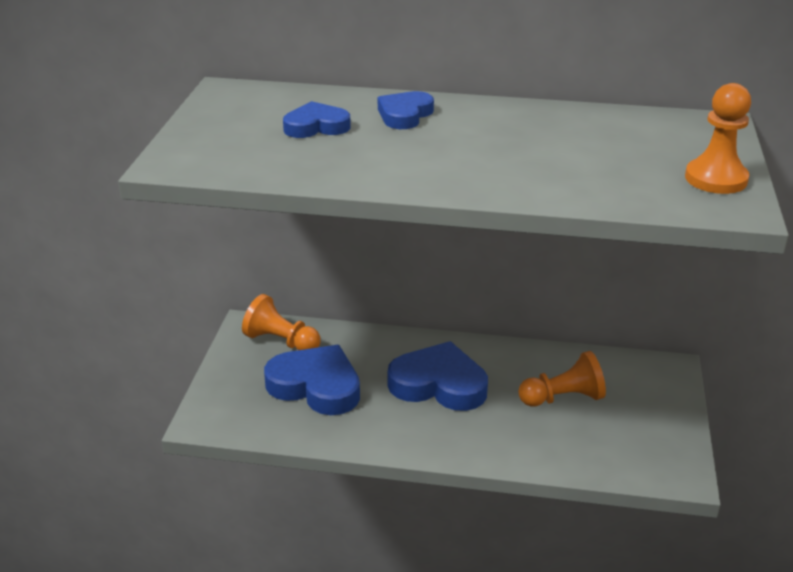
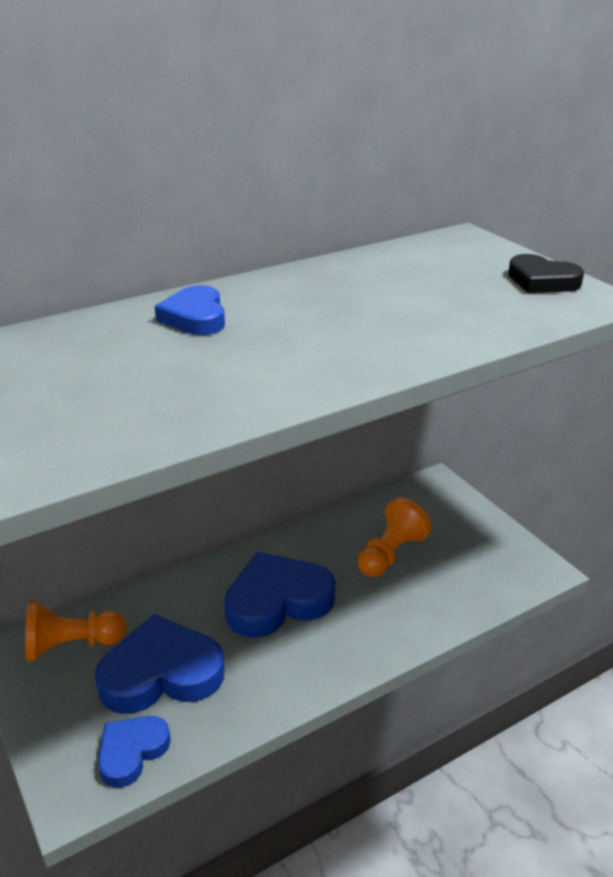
camera: 40 degrees left, 0 degrees up
(316, 126) = (117, 363): blue heart -> blue heart (132, 752)
(716, 179) = (542, 281): orange pawn -> black heart

